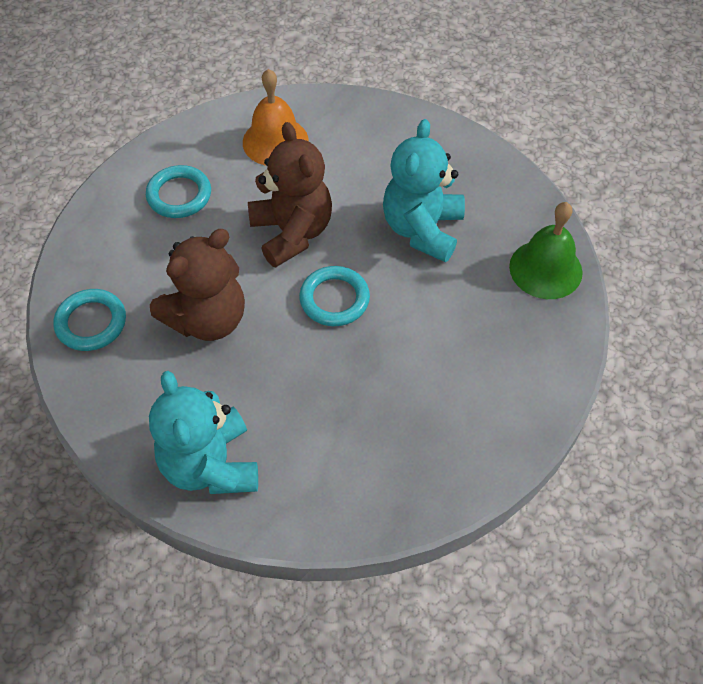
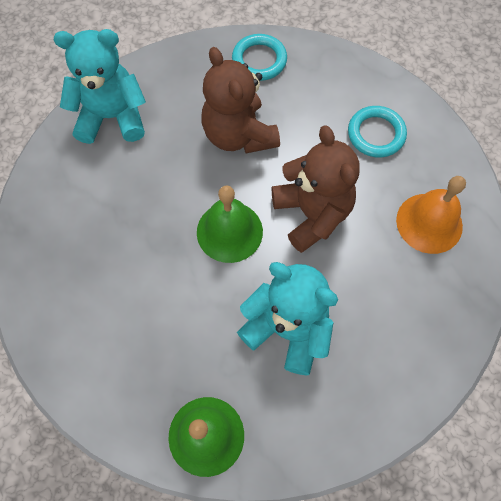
camera: 105 degrees right, 10 degrees up
(292, 232) = (312, 214): brown teddy bear -> brown teddy bear turned 105 degrees counterclockwise
(334, 299) = (229, 231): turquoise ring -> green bell

